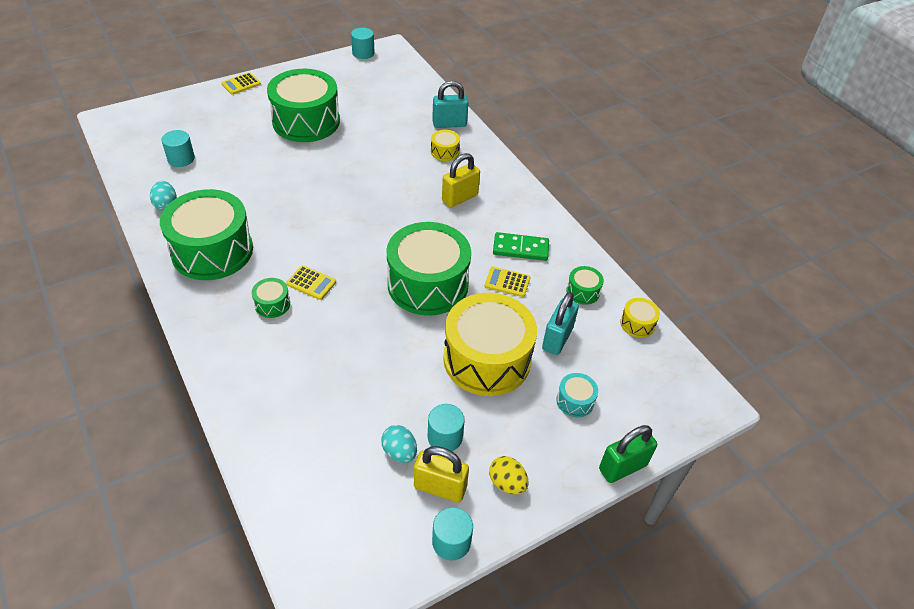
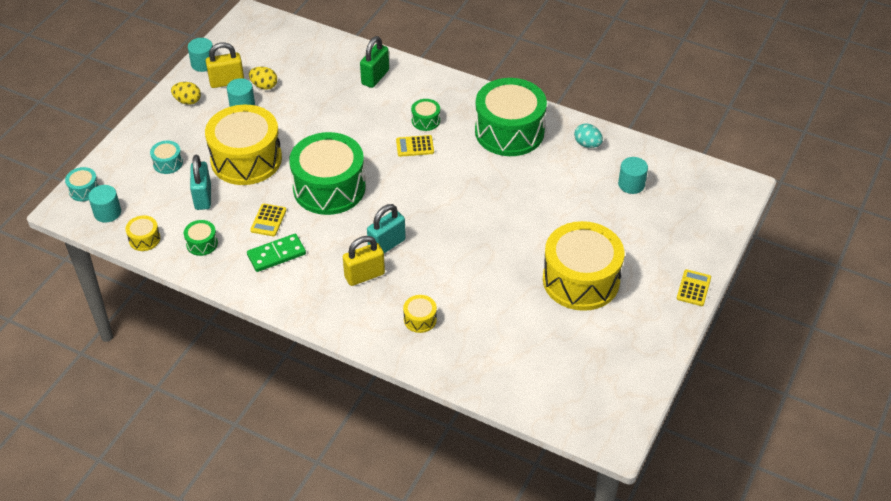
camera: 150 degrees right, 0 degrees up
(306, 121) = (581, 280): green drum -> yellow drum
(363, 53) = (633, 410): turquoise cylinder -> turquoise cylinder (107, 212)
(399, 452) = (264, 86): turquoise egg -> yellow egg
(449, 124) = (445, 358): turquoise padlock -> turquoise padlock (387, 245)
(460, 198) = (364, 275): yellow padlock -> yellow padlock turned 45 degrees clockwise
(507, 282) = (268, 220): yellow calculator -> yellow calculator turned 120 degrees clockwise
(622, 467) = (117, 141): green padlock -> green padlock (375, 77)
(684, 415) = (84, 190): none -> turquoise drum

